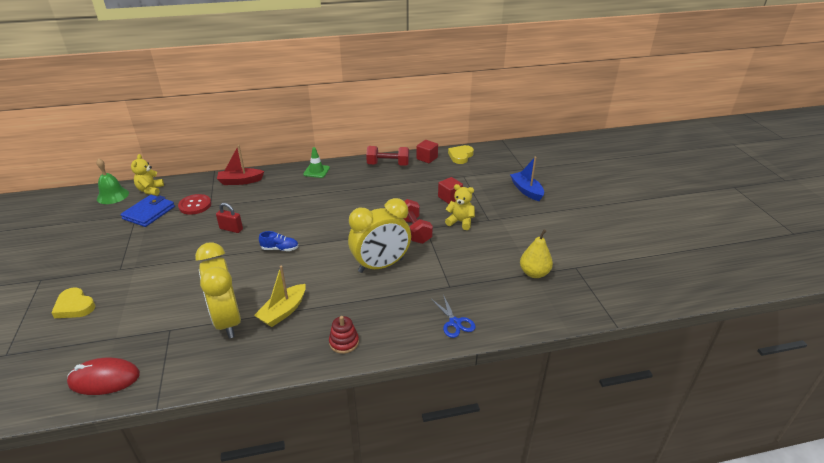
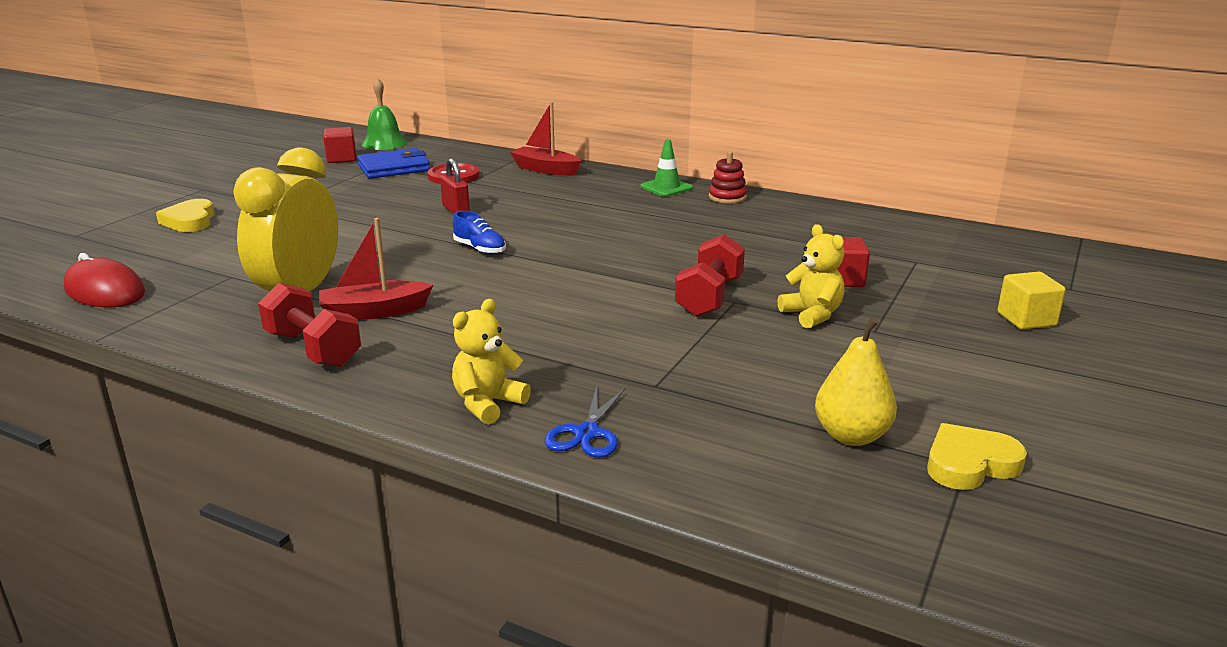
camera: 40 degrees right, 10 degrees down
(150, 190) = (430, 149): yellow teddy bear -> yellow teddy bear (488, 404)
(283, 311) = (374, 312): yellow boat -> red boat
(344, 342) = (389, 378): red stacking toy -> red stacking toy (727, 197)
(381, 265) = (586, 317): yellow clock -> none
(388, 164) = (794, 210): red dumbbell -> red dumbbell (313, 349)
(427, 158) = (878, 221): red cube -> red cube (341, 158)
(460, 156) = (951, 236): yellow heart -> yellow heart (970, 464)
(526, 191) = (1026, 319): blue boat -> yellow cube

